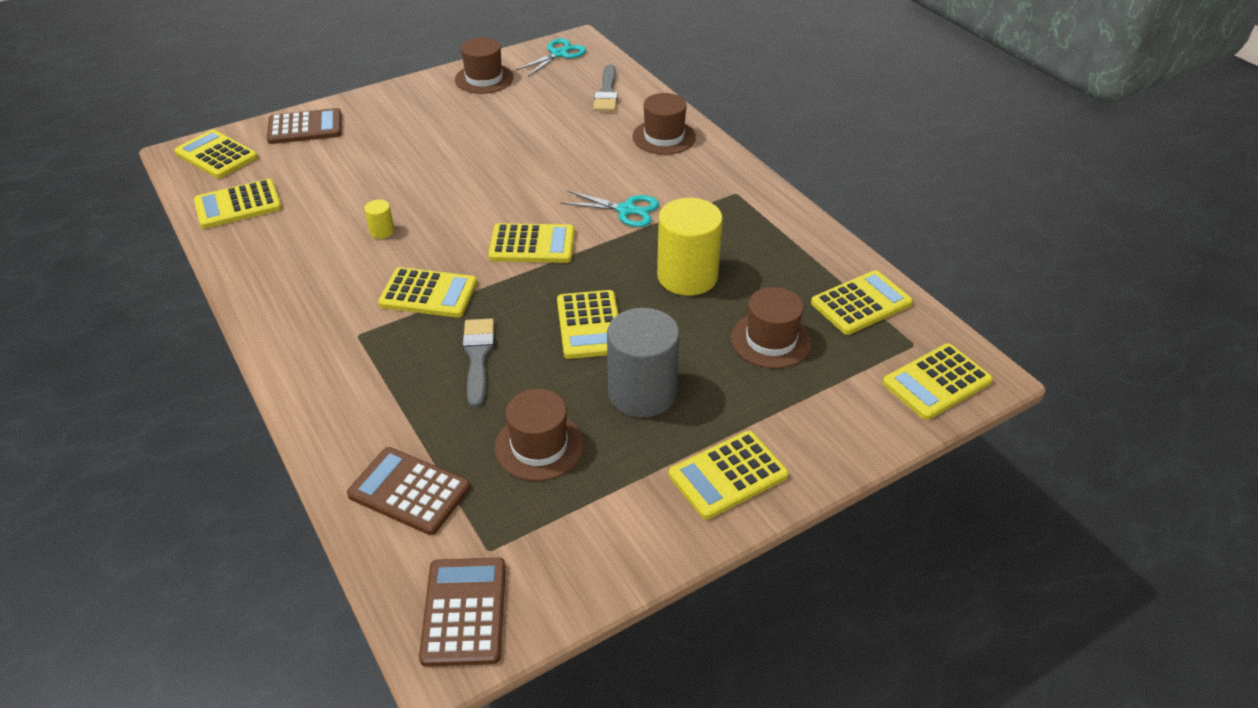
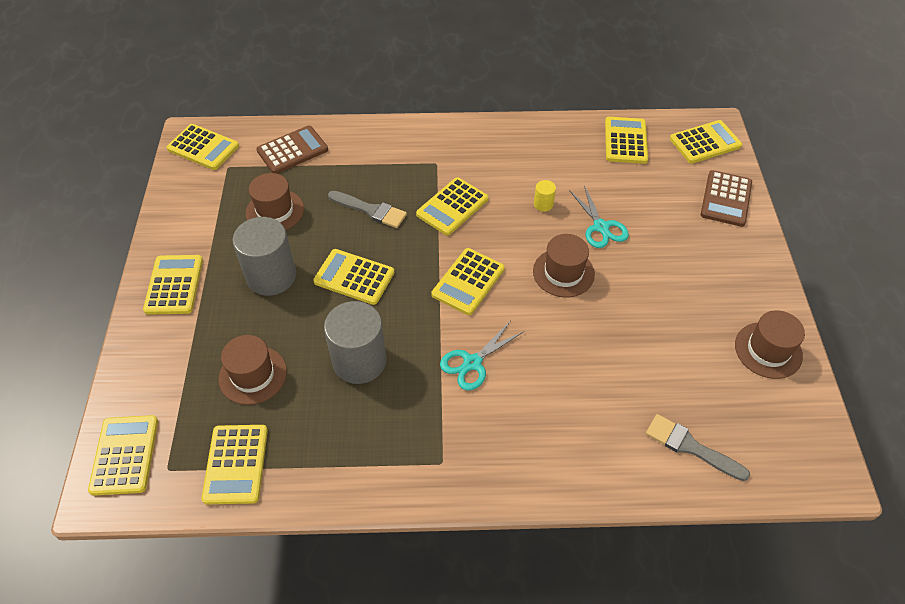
camera: 120 degrees right, 10 degrees up
(464, 611) = (203, 147): brown calculator -> yellow calculator
(559, 54) = (803, 441): turquoise scissors -> turquoise scissors (601, 227)
(664, 137) = (573, 454): brown hat -> brown hat (563, 272)
(687, 276) = (359, 361): yellow cylinder -> grey cylinder

